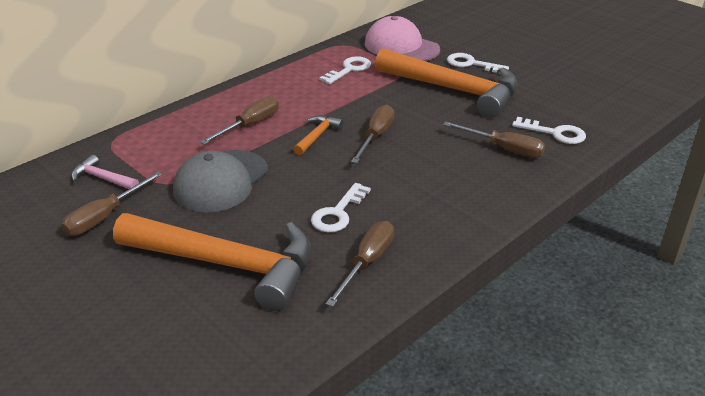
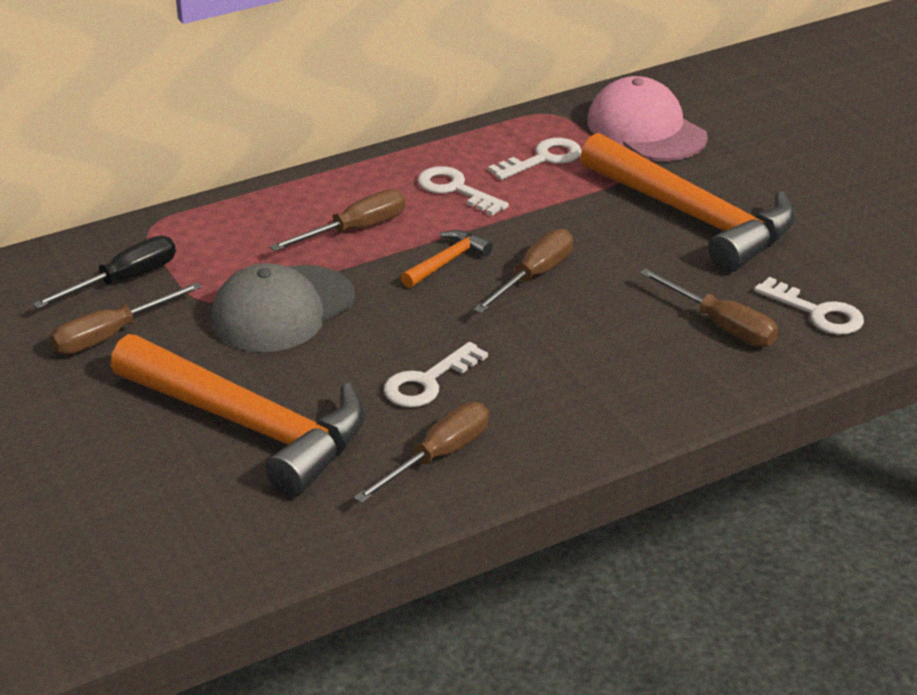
camera: 15 degrees right, 0 degrees up
(103, 178) = (124, 280): pink hammer -> black screwdriver
(471, 64) = (747, 176): white key -> white key (456, 190)

